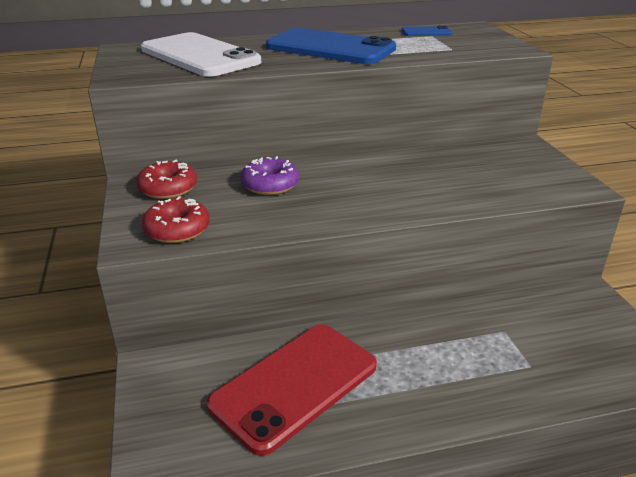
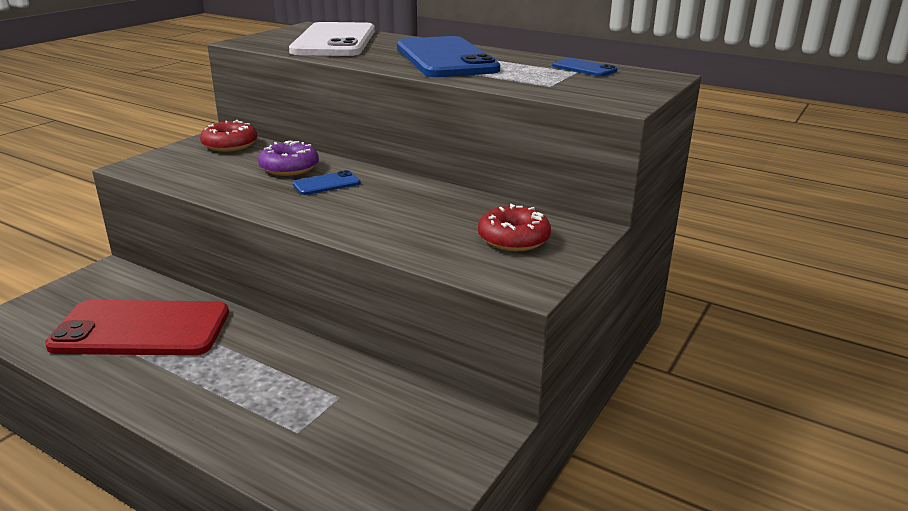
camera: 45 degrees right, 5 degrees down
(177, 229) = (172, 169): red donut -> red donut (513, 239)
(329, 184) = (326, 184): none -> blue phone

